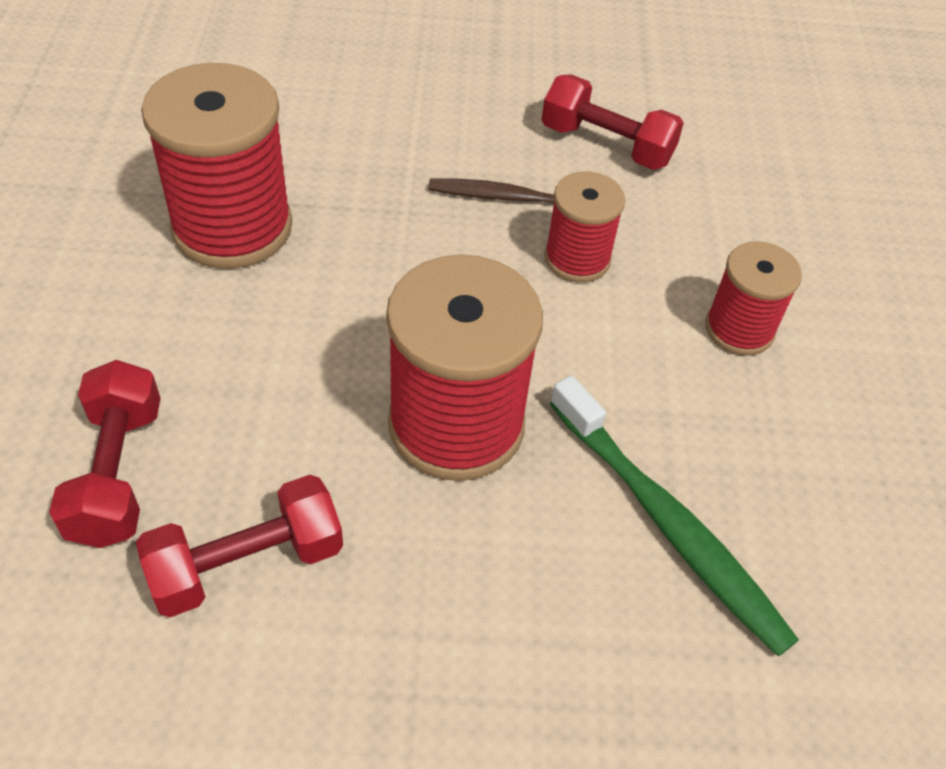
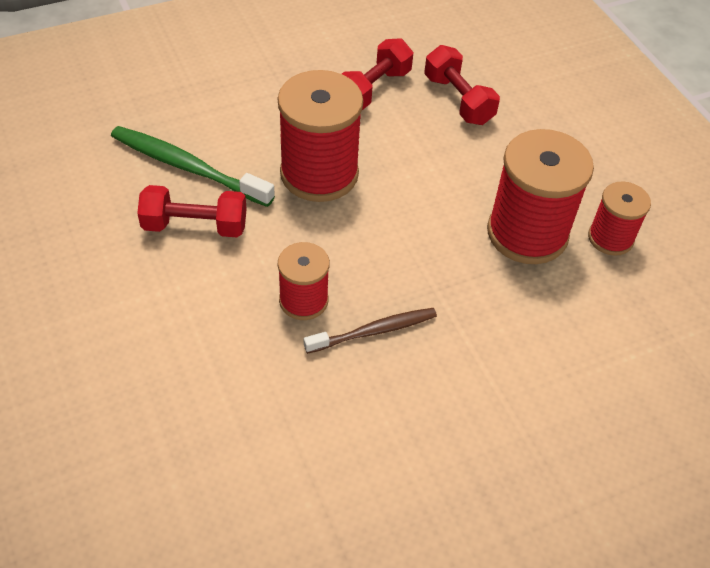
camera: 155 degrees right, 0 degrees up
(606, 145) = (330, 417): red dumbbell -> red dumbbell (195, 226)
(739, 329) = (176, 291): red spool -> red spool (610, 238)

